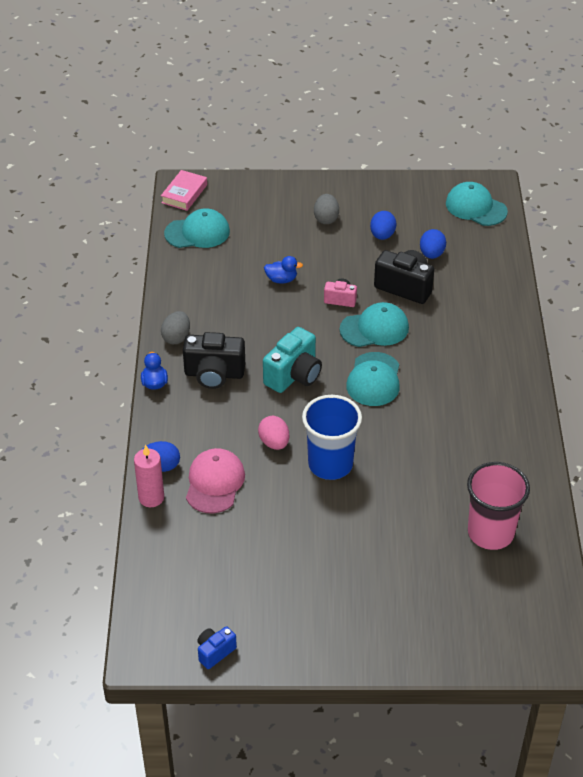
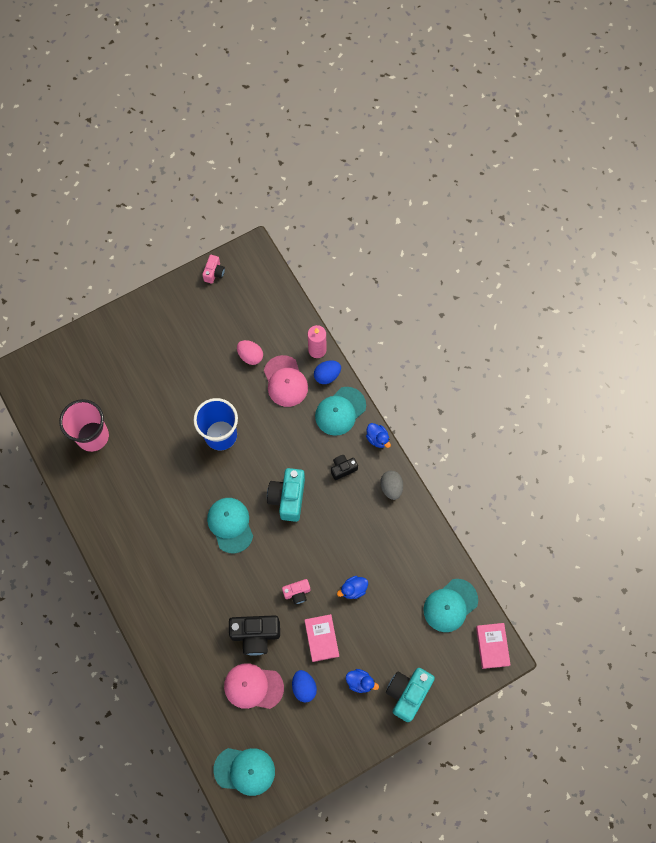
camera: 150 degrees right, 25 degrees up
(214, 374) = (343, 468): black camera -> black camera, size x0.56
(215, 652) = (214, 273): blue camera -> pink camera
(274, 443) = (267, 433): pink egg -> pink egg (250, 356)
(288, 196) = (407, 693): none -> turquoise camera
(326, 218) = (360, 682): grey egg -> blue duck
(340, 259) = (321, 638): none -> pink book
(374, 328) = (255, 576): turquoise cap -> turquoise cap (340, 411)
(431, 254) = (253, 687): blue egg -> pink cap

